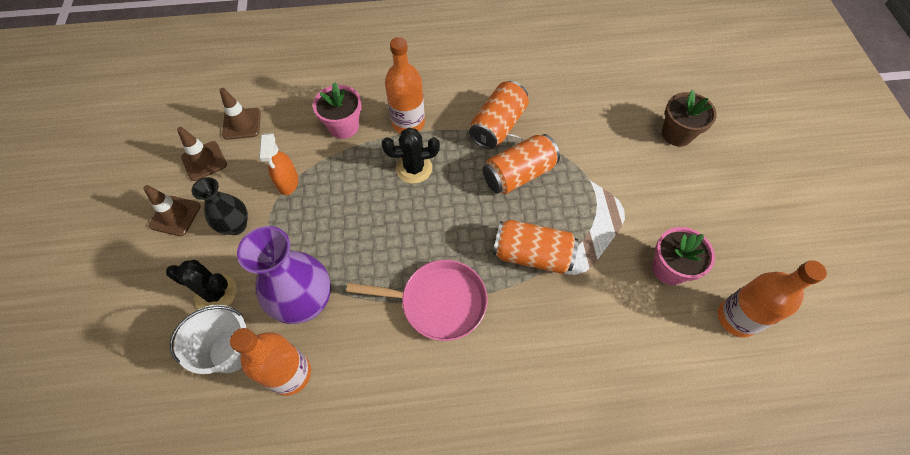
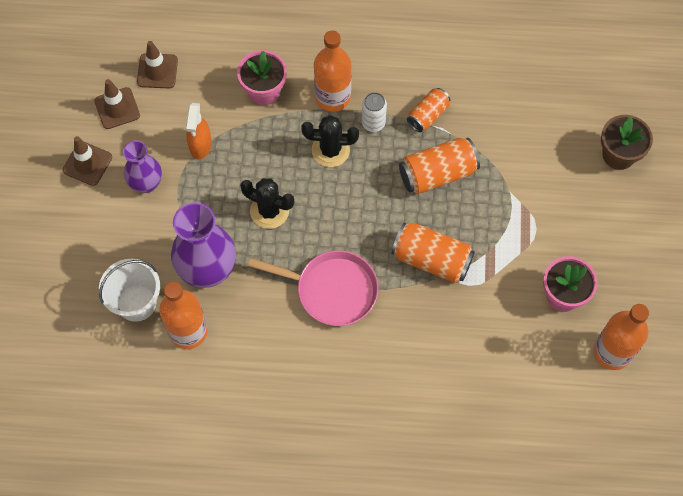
camera: 10 degrees right, 5 degrees up
(216, 293) = (124, 247): black cactus -> black cactus (269, 211)
(236, 226) = (146, 183): black vase -> purple vase
(449, 139) = (373, 123): none -> white can
(498, 125) = (428, 115): orange can -> orange can, size x0.62

